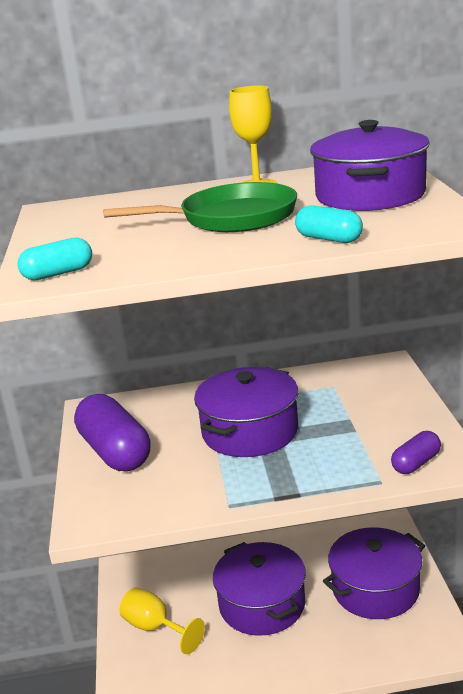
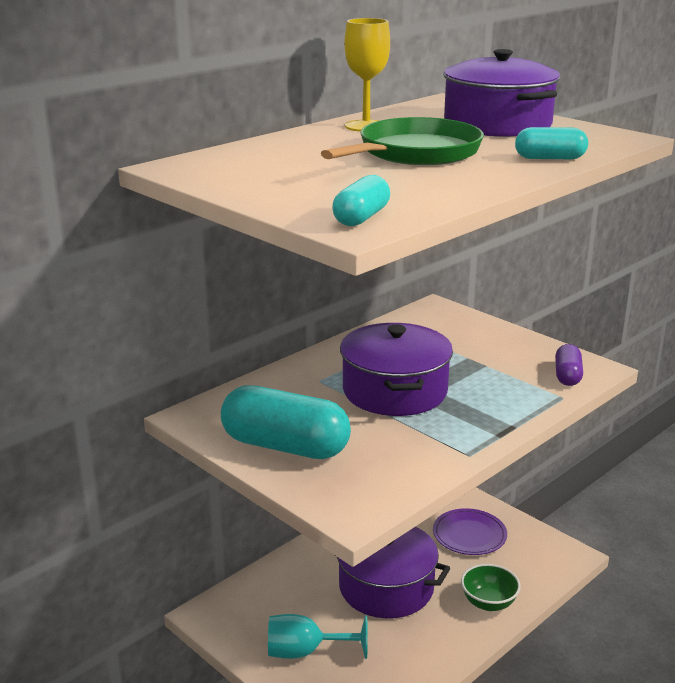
camera: 40 degrees left, 0 degrees up
(115, 452) = (285, 446): purple capsule -> turquoise capsule
(155, 628) = (305, 652): yellow goblet -> turquoise goblet
(329, 656) = (488, 603): none -> green bowl
(375, 589) = (469, 535): purple pot -> purple plate

